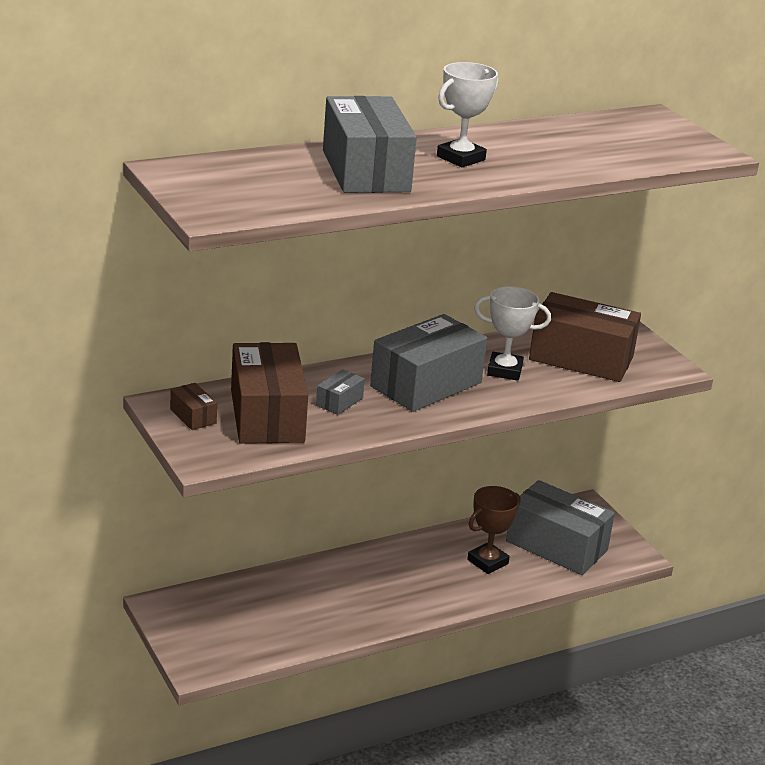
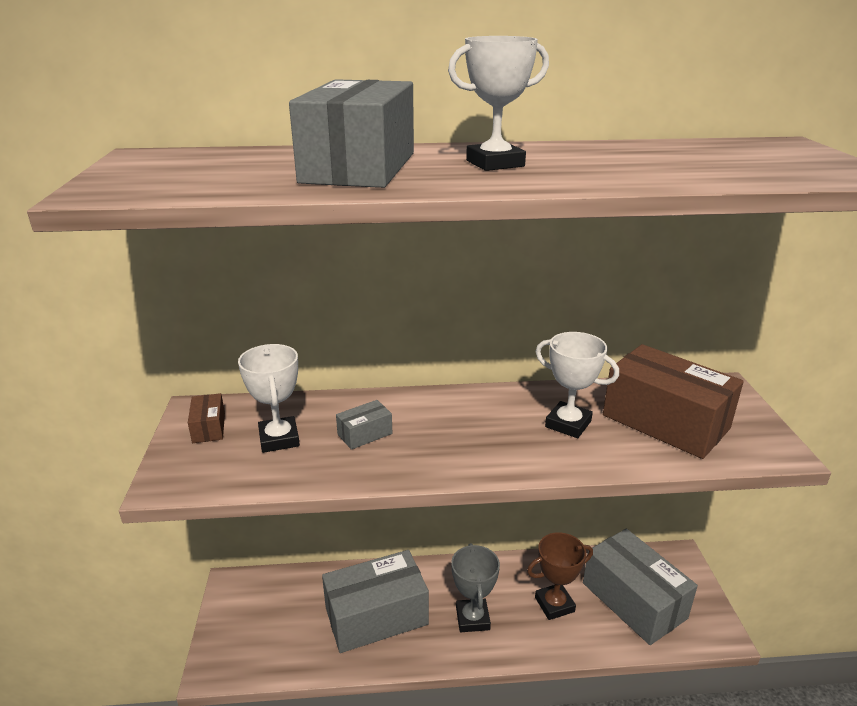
camera: 25 degrees right, 0 degrees up
(267, 416) = (279, 439): brown box -> white trophy
(418, 586) = (472, 618): none -> grey trophy
(426, 384) = (470, 428): grey box -> grey box (376, 616)

